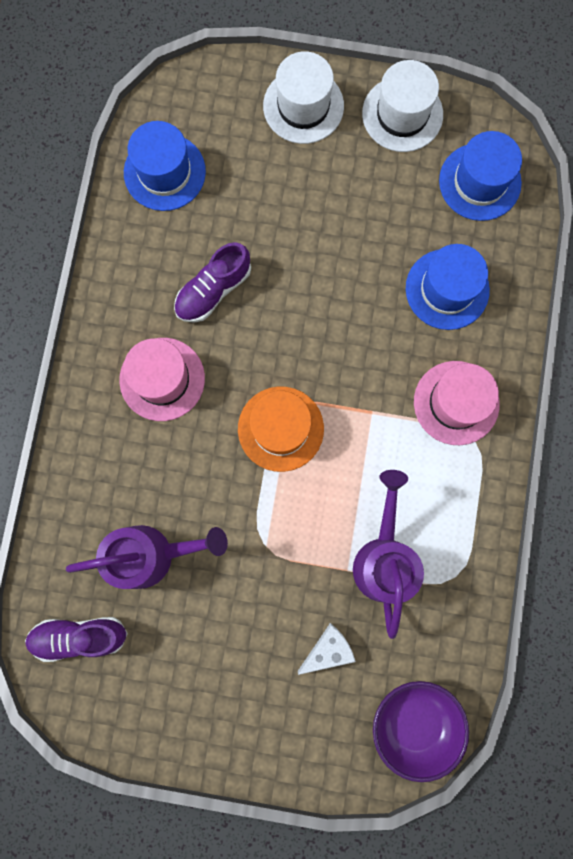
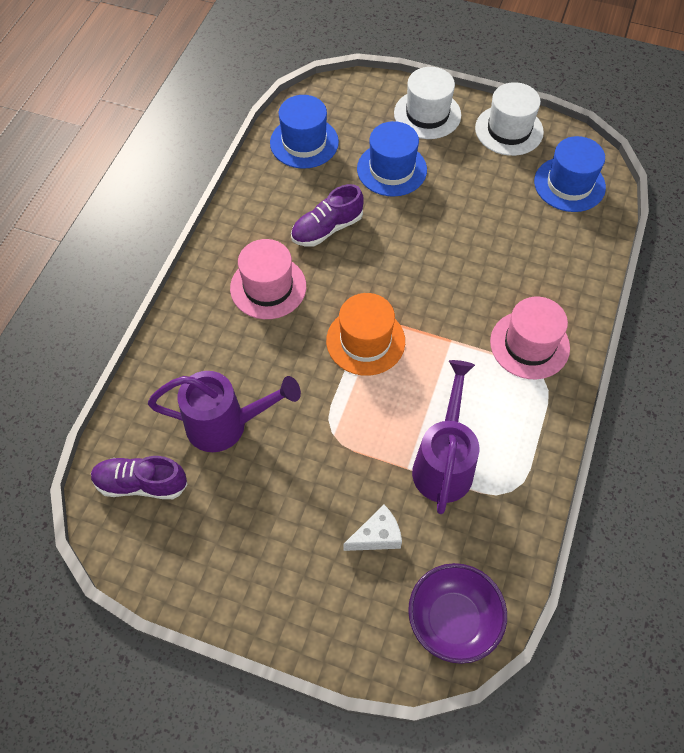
camera: 10 degrees right, 20 degrees down
(447, 289) = (532, 257): blue hat -> blue hat (392, 169)

